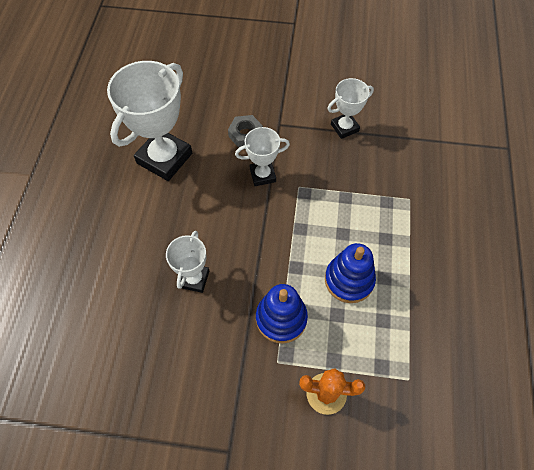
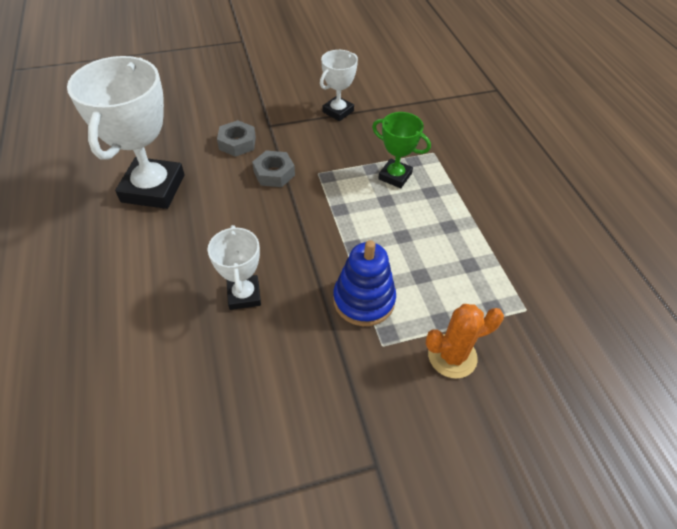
camera: 25 degrees left, 10 degrees down
(262, 175) = (274, 173): white trophy -> grey nut
(349, 280) = (415, 240): blue stacking toy -> none
(362, 212) = (395, 176): none -> green trophy

